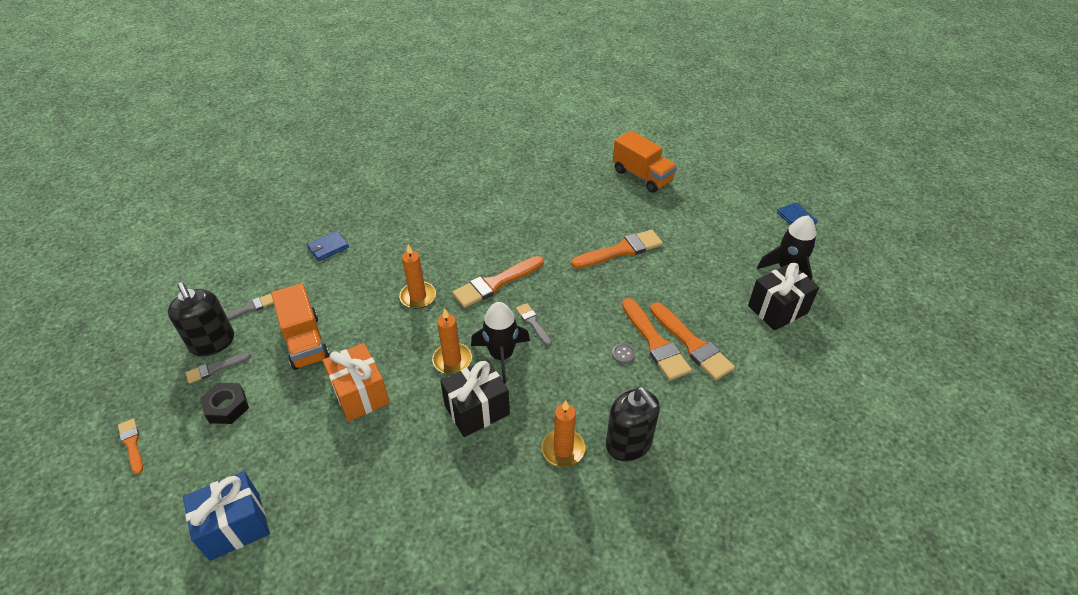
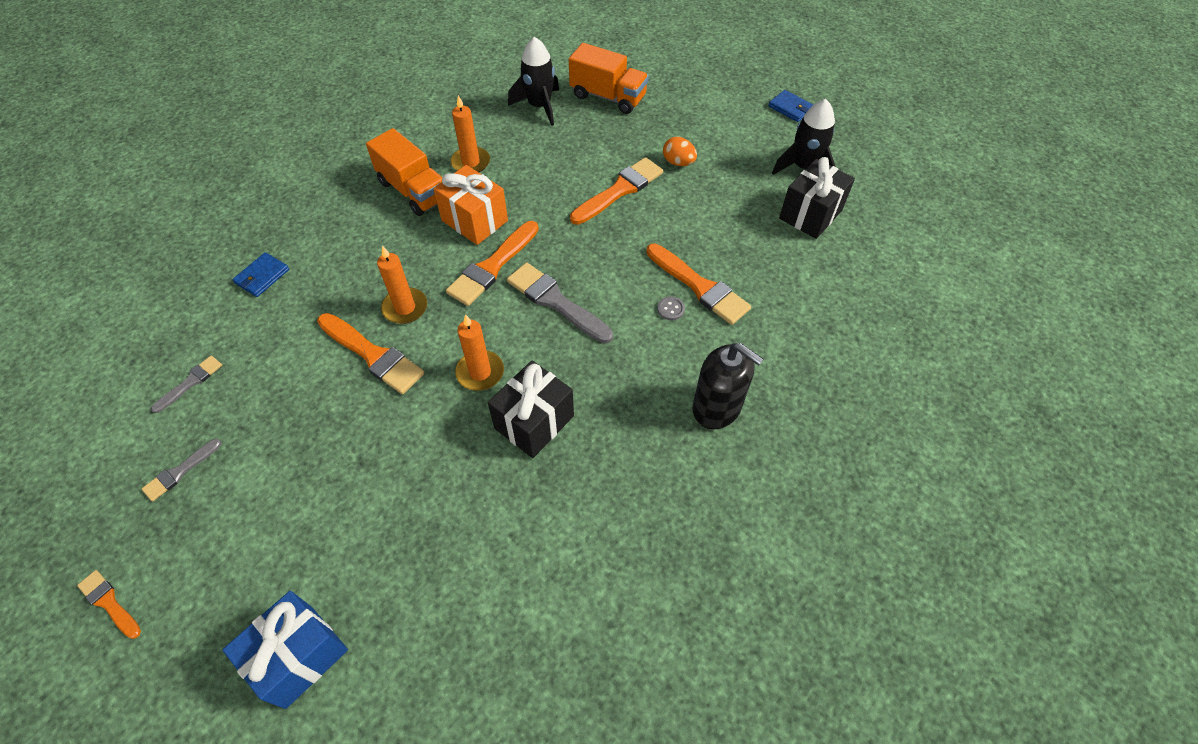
camera: 20 degrees left, 10 degrees up
(212, 342) = (160, 439): black soap dispenser -> none
(227, 407) = (219, 515): black nut -> none
(305, 341) = (286, 403): orange truck -> orange truck (413, 191)
(360, 394) = (386, 446): orange gift -> orange gift (474, 220)
(502, 355) = (536, 350): black rocket -> black rocket (539, 106)
(533, 323) = (556, 302): grey brush -> grey brush, size x1.83
(563, 449) = (649, 436): orange candle -> orange candle (471, 162)
(679, 240) = (678, 162): none -> orange egg
(692, 344) = (738, 277): orange brush -> orange brush (373, 355)

